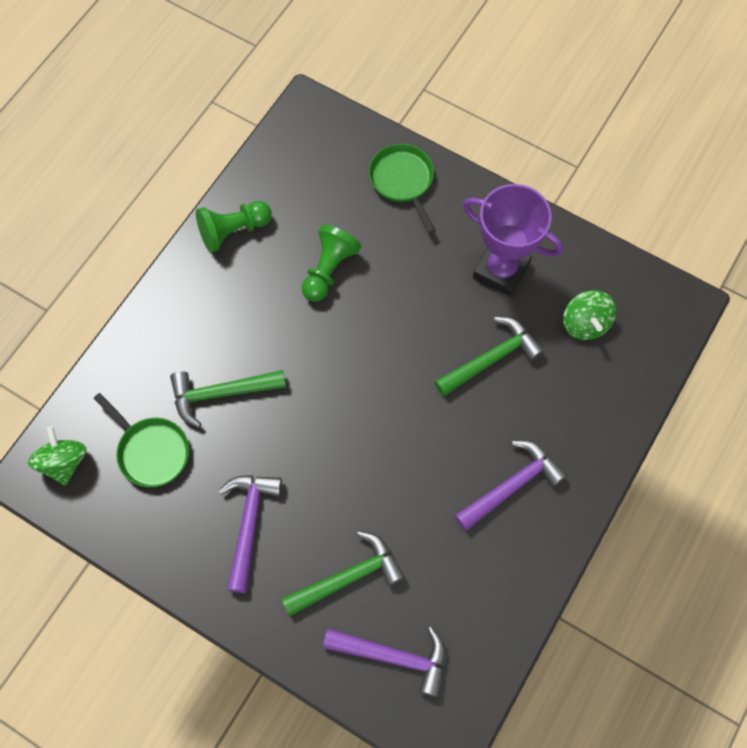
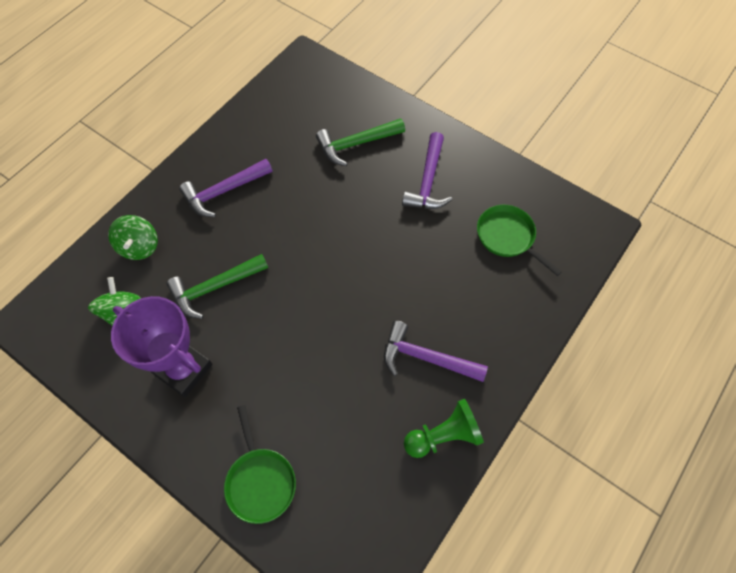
camera: 175 degrees left, 5 degrees down
(64, 462) = (578, 234): green spinning top -> green spinning top (139, 246)
(221, 393) = (451, 277): green hammer -> none
(329, 270) = (349, 384): green pawn -> none
(393, 656) = (330, 99): purple hammer -> purple hammer (426, 358)

